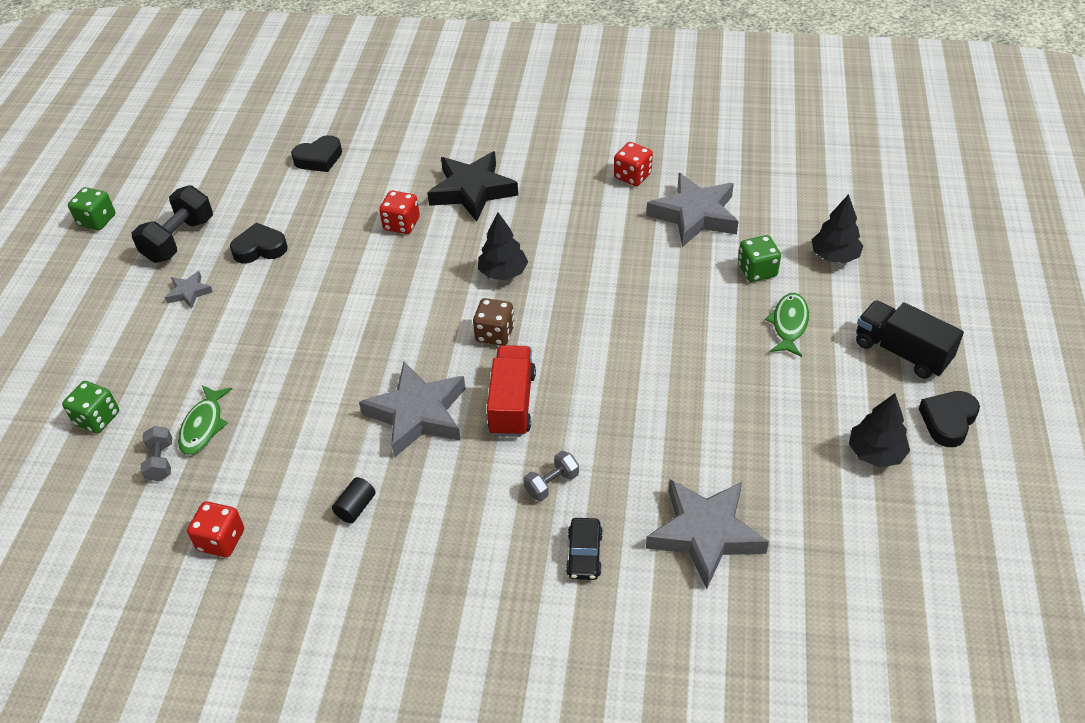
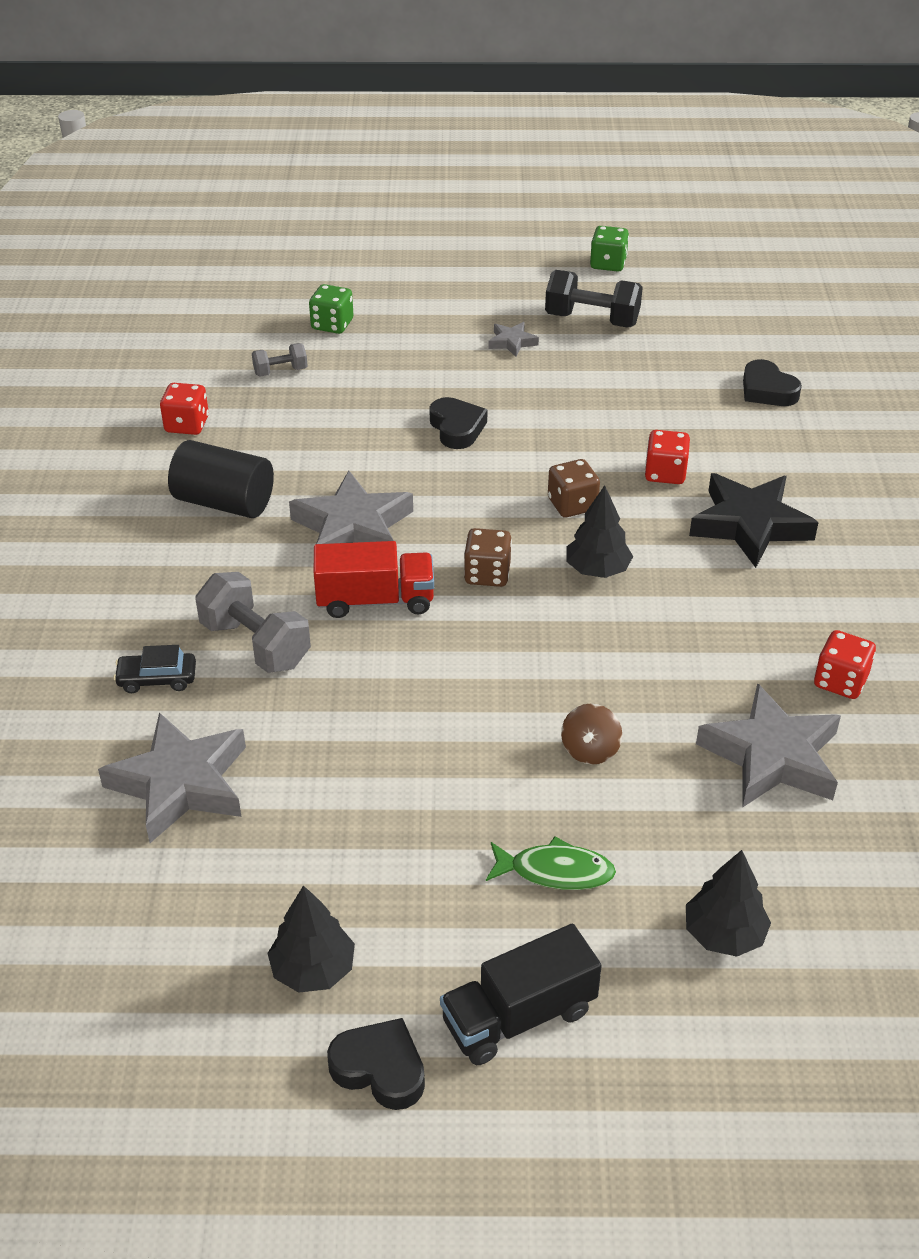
camera: 80 degrees right, 5 degrees down
(204, 426) = (327, 388): green fish -> none
(260, 248) = (592, 375): black heart -> black heart (457, 428)
(356, 507) = (224, 502): black cylinder -> black cylinder, size x2.13
(424, 278) = (572, 504): none -> brown dice
(551, 484) = (255, 644): grey dumbbell -> grey dumbbell, size x1.82
(684, 297) = (590, 750): none -> brown spinning top
(757, 270) = (665, 833): green dice -> none
(902, 352) = (519, 1016): black truck -> black truck turned 150 degrees counterclockwise

